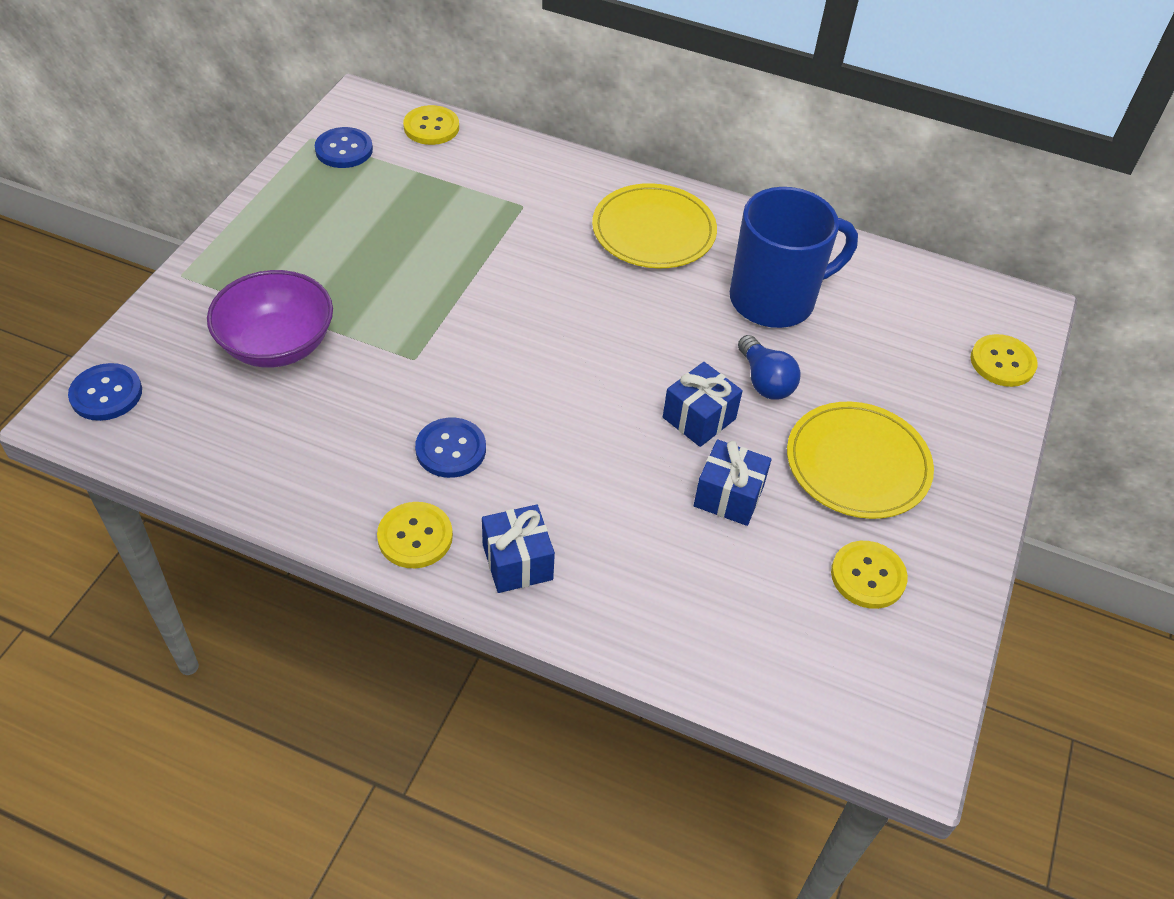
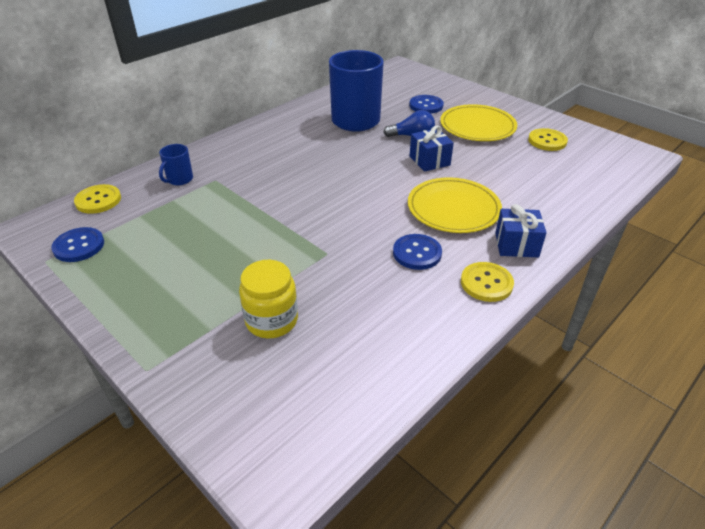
camera: 65 degrees left, 10 degrees down
(106, 394) = (265, 448): blue button -> blue button (426, 105)
(277, 344) = (271, 320): purple bowl -> yellow jar
(507, 174) = (179, 179): none -> blue mug
(653, 231) = (276, 141): yellow plate -> yellow plate (453, 208)
(728, 496) = (487, 165): blue gift -> none
(1002, 362) = (429, 79): yellow button -> none

